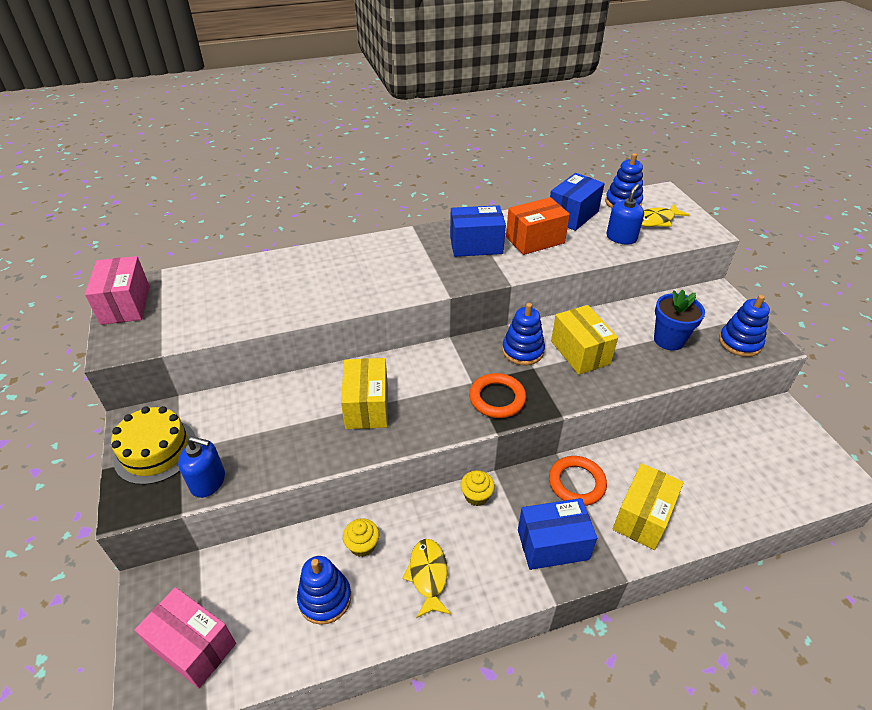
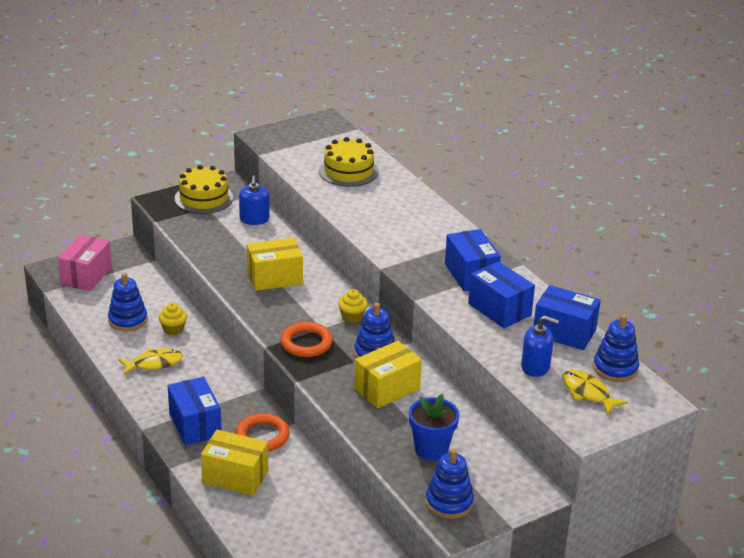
camera: 75 degrees right, 10 degrees down
(125, 305) = (307, 126): pink box -> none
(208, 481) = (183, 225): blue soap dispenser -> blue soap dispenser (254, 219)
(248, 289) = (348, 171): none -> yellow cake
(476, 496) = (233, 380): yellow cupcake -> yellow cupcake (352, 317)
(535, 240) = (499, 309): orange box -> blue box

